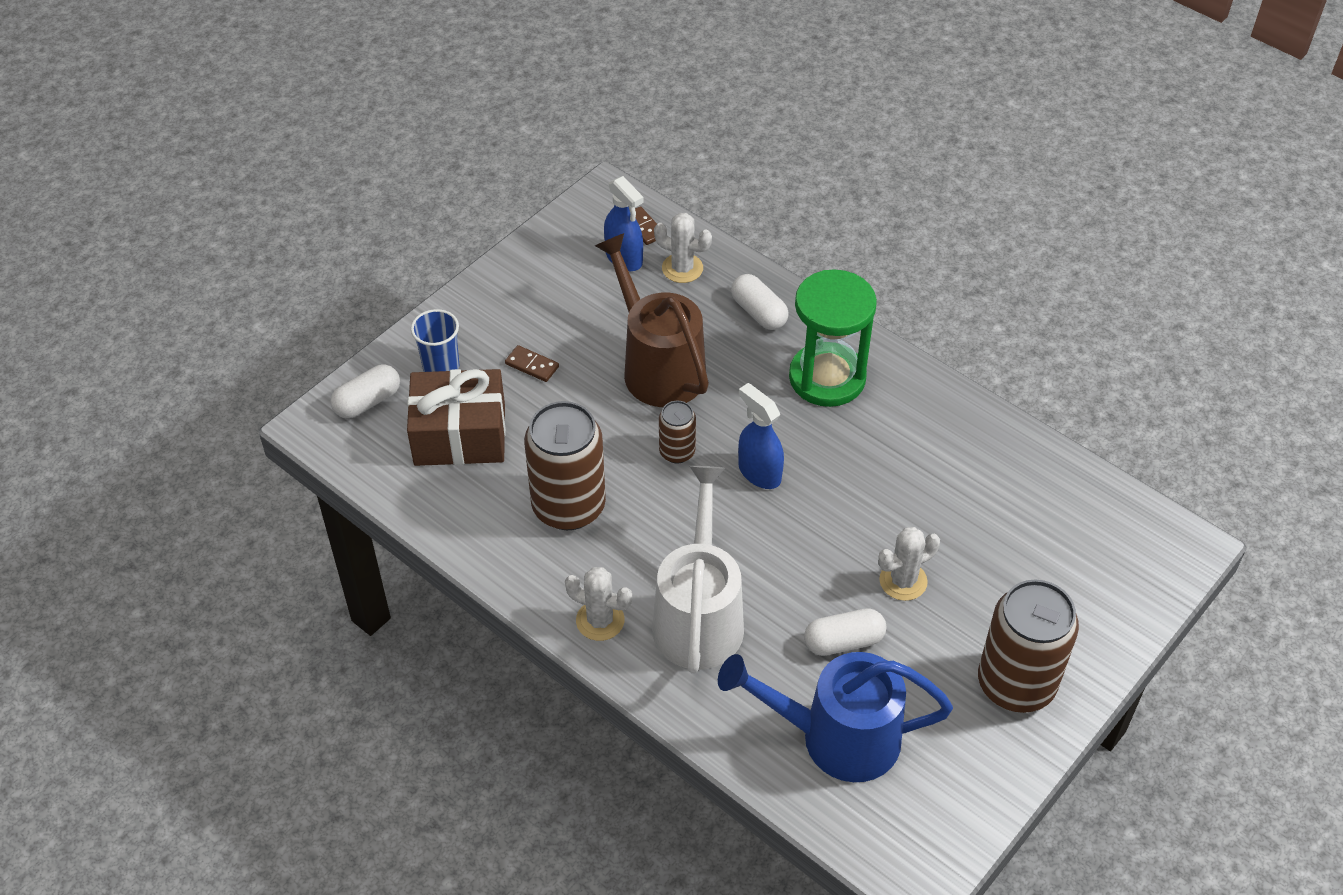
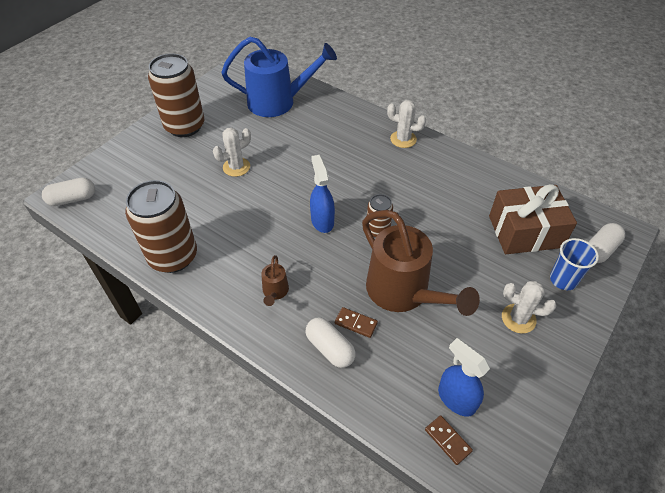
camera: 175 degrees right, 0 degrees up
(532, 365) = (497, 286): brown domino -> brown domino (356, 323)
(568, 506) = (438, 193): brown can -> brown can (173, 256)
(682, 268) = (401, 391): white cactus -> white cactus (518, 318)
(699, 615) = (350, 145): white watering can -> none
(759, 472) = (322, 221): blue spray bottle -> blue spray bottle turned 150 degrees counterclockwise
(827, 378) = (275, 292): green hourglass -> brown watering can
(843, 641) = (272, 138): white capsule -> white capsule (73, 199)

